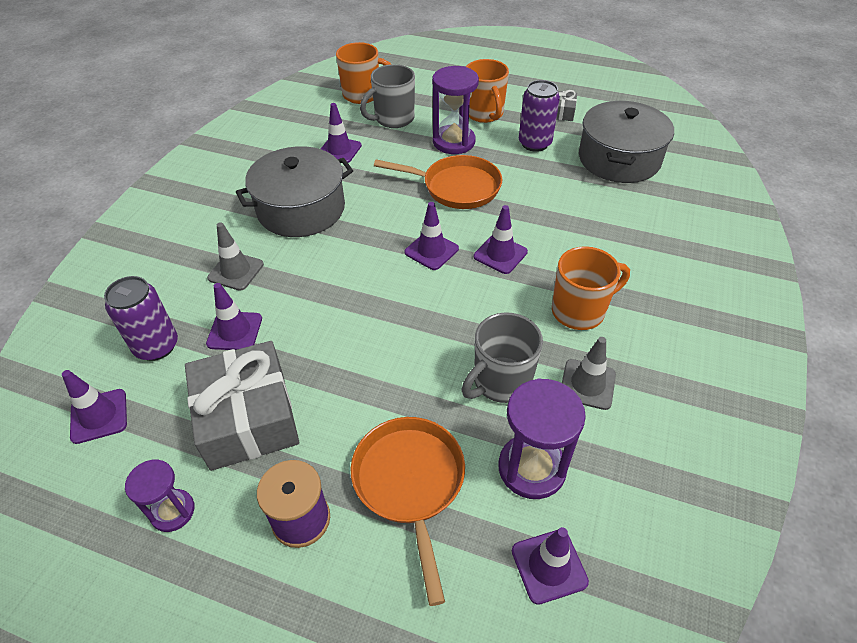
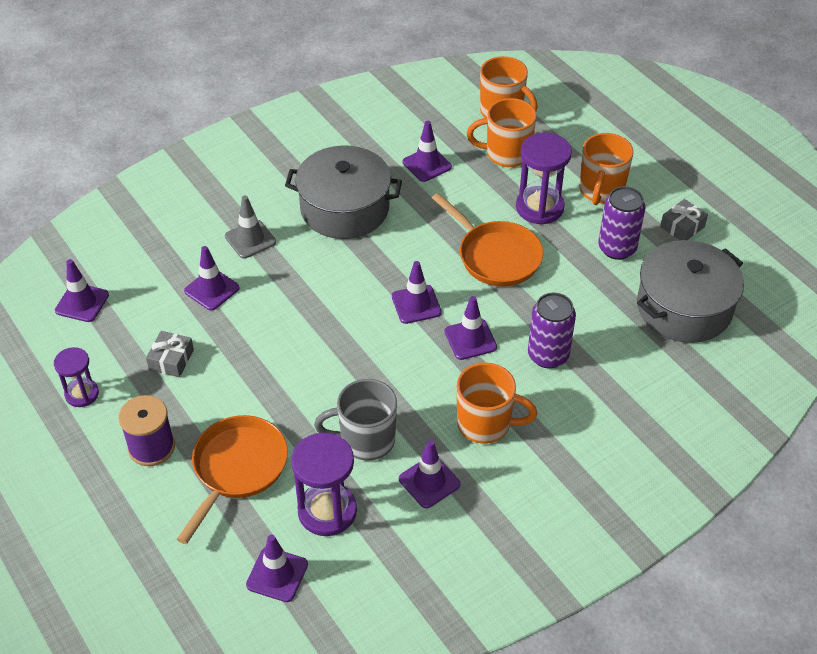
camera: 35 degrees right, 0 degrees up
(156, 346) = (152, 271): purple can -> purple can (548, 355)
(247, 417) = (171, 360): grey gift -> grey gift, size x0.46
(393, 119) = (506, 154): grey mug -> orange mug
(587, 384) = (429, 482): grey traffic cone -> purple traffic cone

